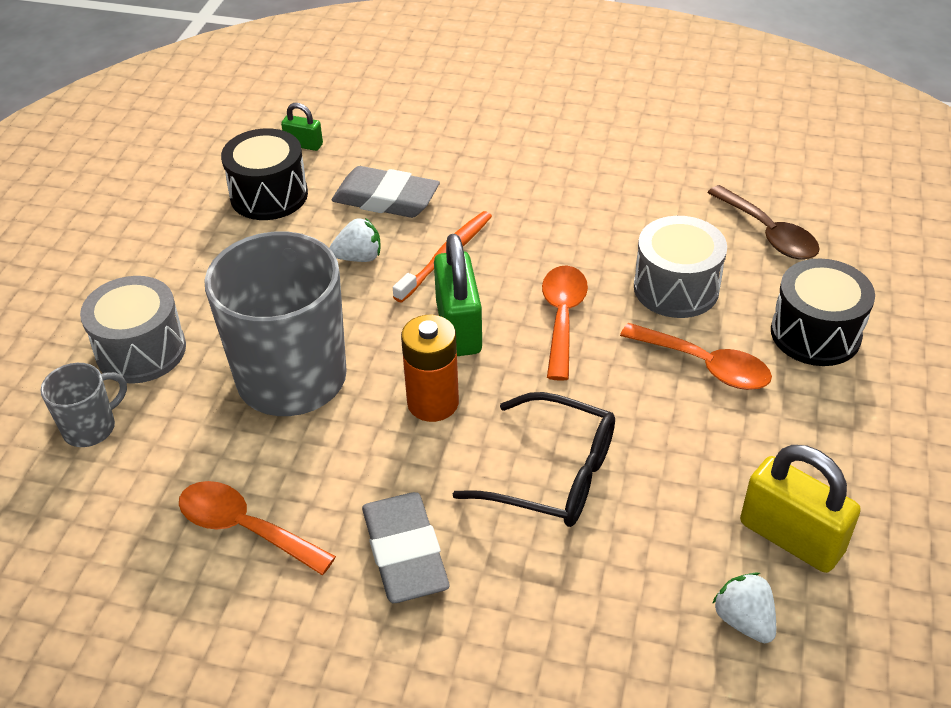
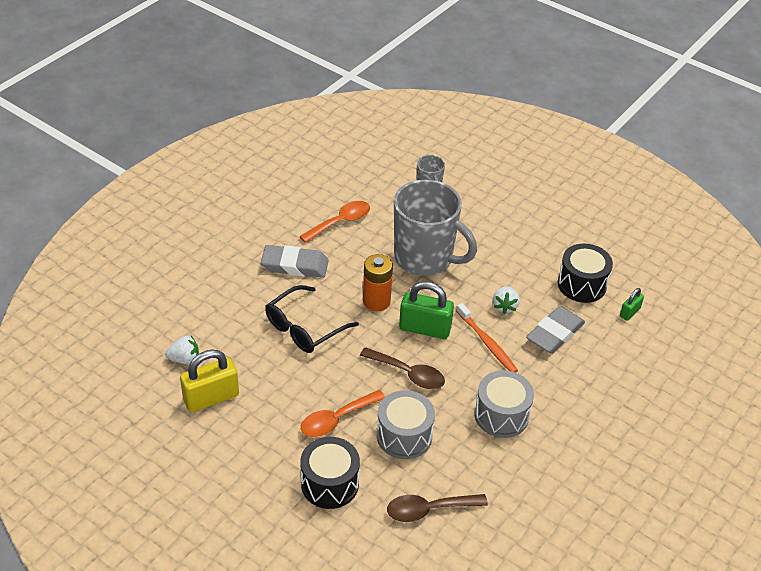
camera: 110 degrees right, 0 degrees up
(141, 350) = (472, 212): grey drum -> grey drum (501, 415)
(562, 318) = (408, 374): orange spoon -> brown spoon

